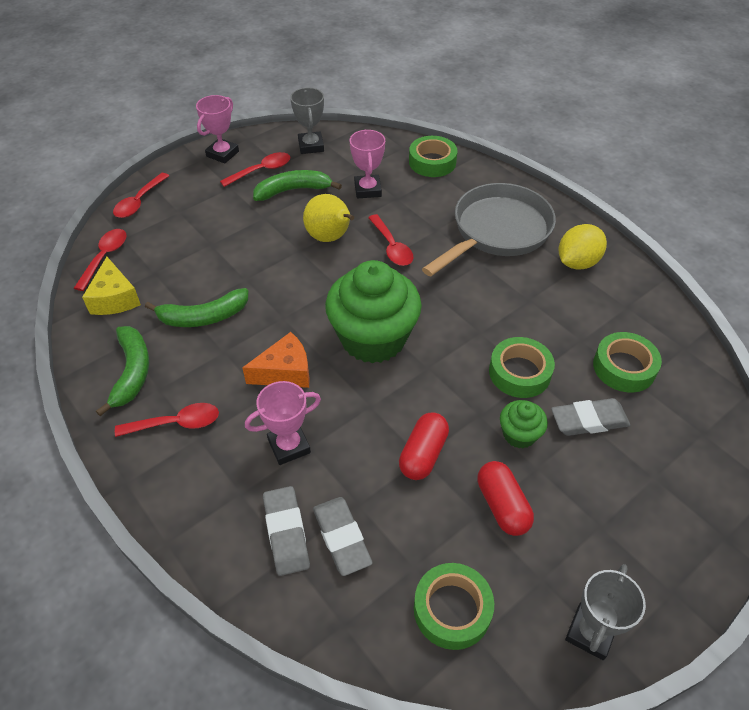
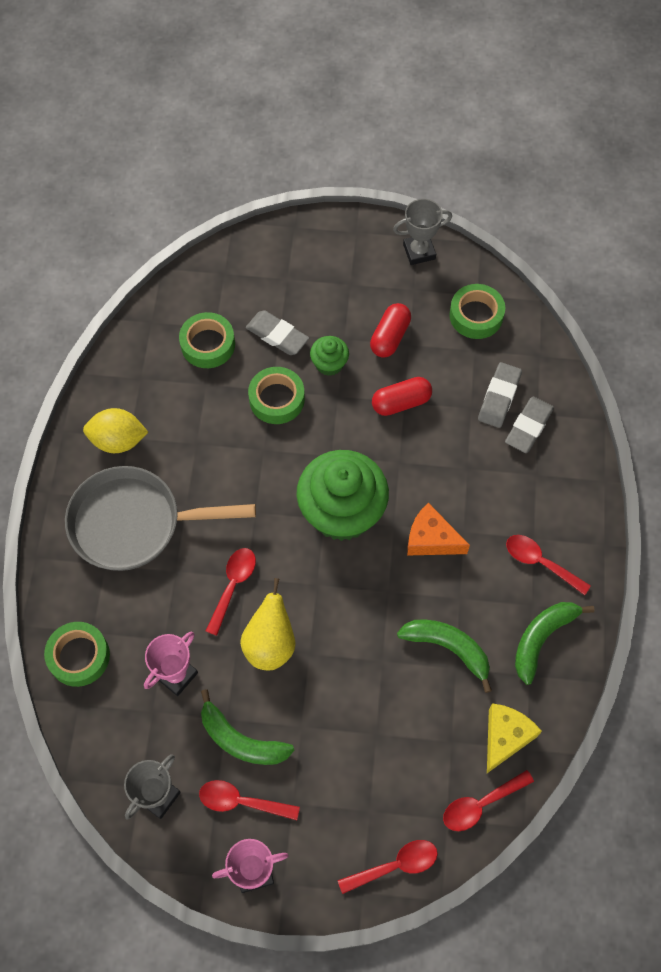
camera: 135 degrees left, 15 degrees up
(289, 446) = (479, 480): pink trophy -> none

